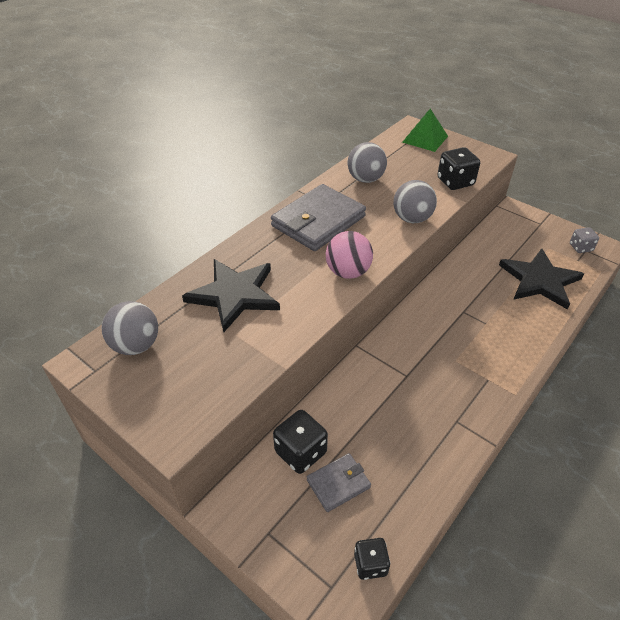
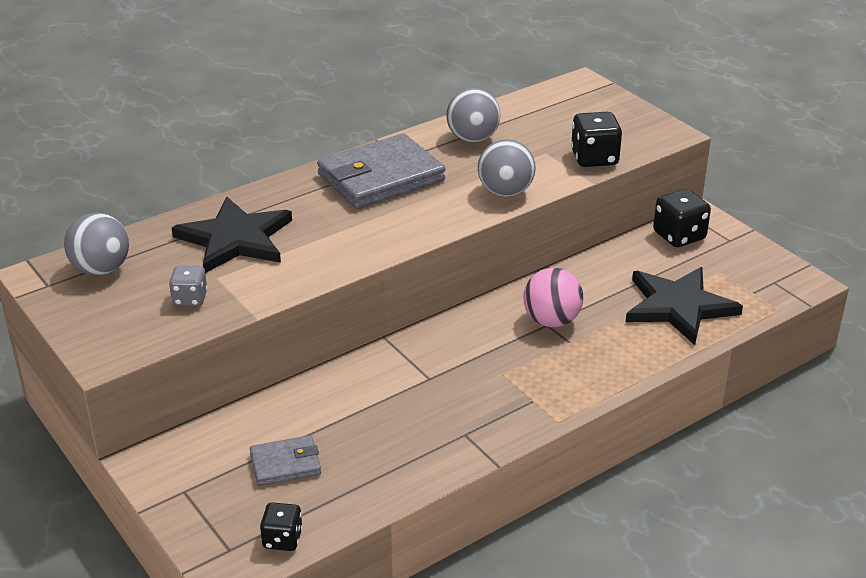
camera: 15 degrees right, 10 degrees down
(300, 452) = (257, 427): black dice -> black dice (679, 236)
(348, 272) = (385, 237): pink ball -> pink ball (551, 321)
(425, 139) = (588, 100): green pyramid -> none
(580, 247) = (768, 278): grey dice -> grey dice (190, 299)

